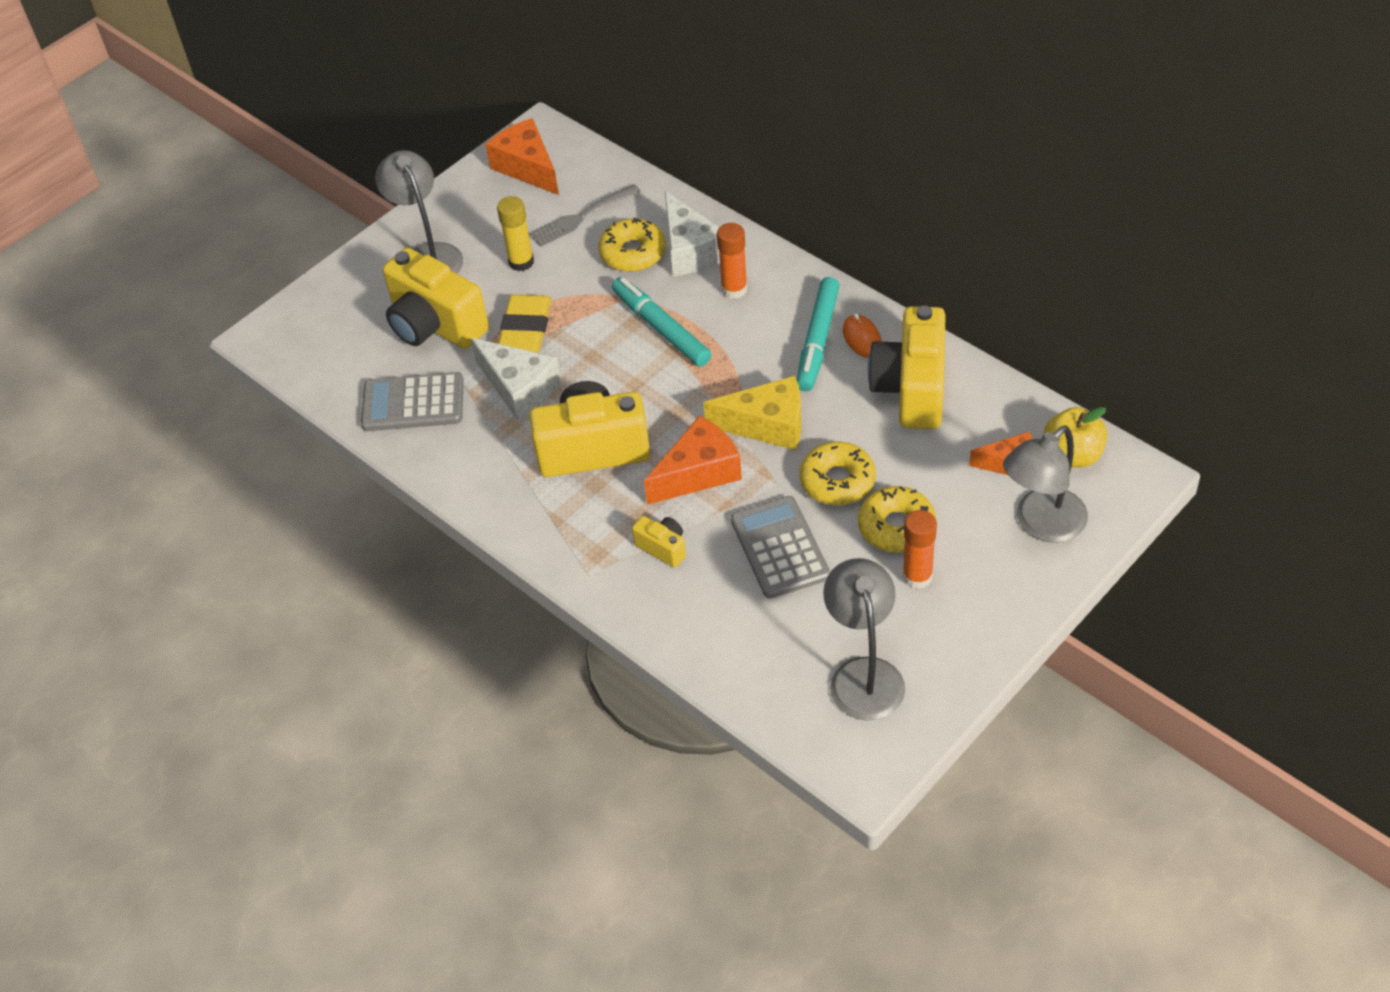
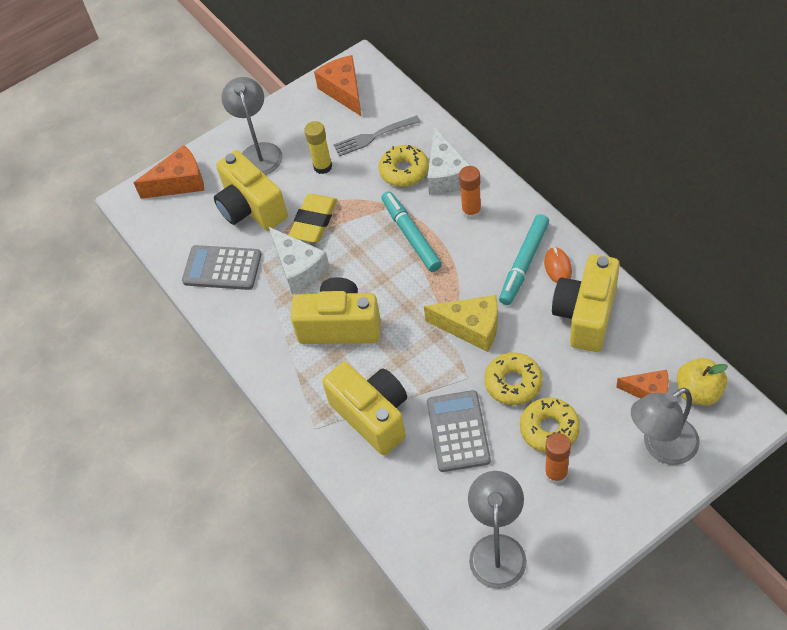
camera: 15 degrees right, 5 degrees up
(663, 548) = (372, 416): yellow camera -> yellow camera, size x2.18
(698, 473) = (412, 358): orange cheese -> orange cheese (179, 182)

